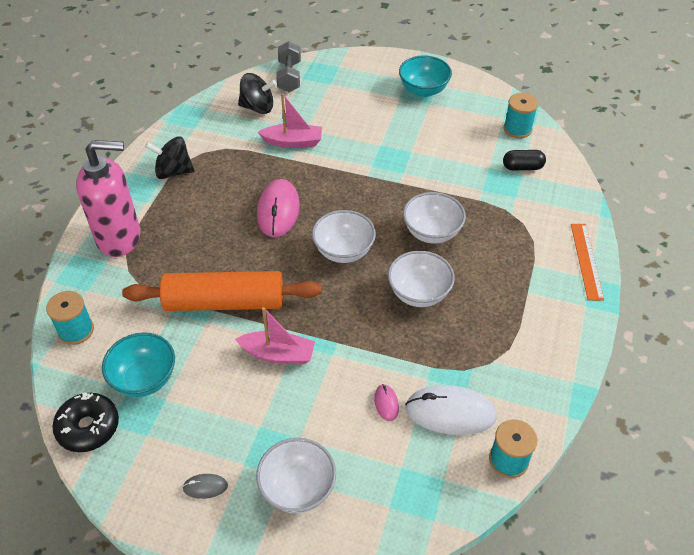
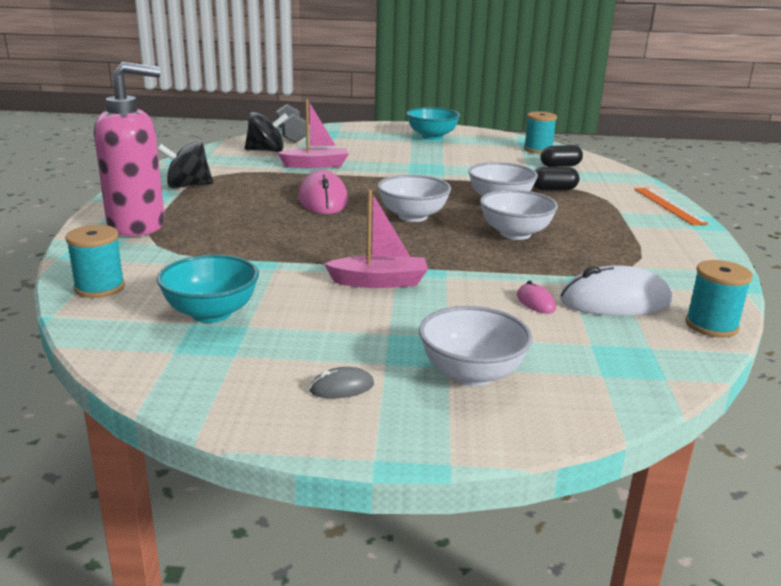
camera: 15 degrees left, 25 degrees down
(88, 427) = (144, 357): black donut -> none
(224, 302) = (291, 255): orange rolling pin -> none
(492, 215) = (553, 189): none -> black capsule

